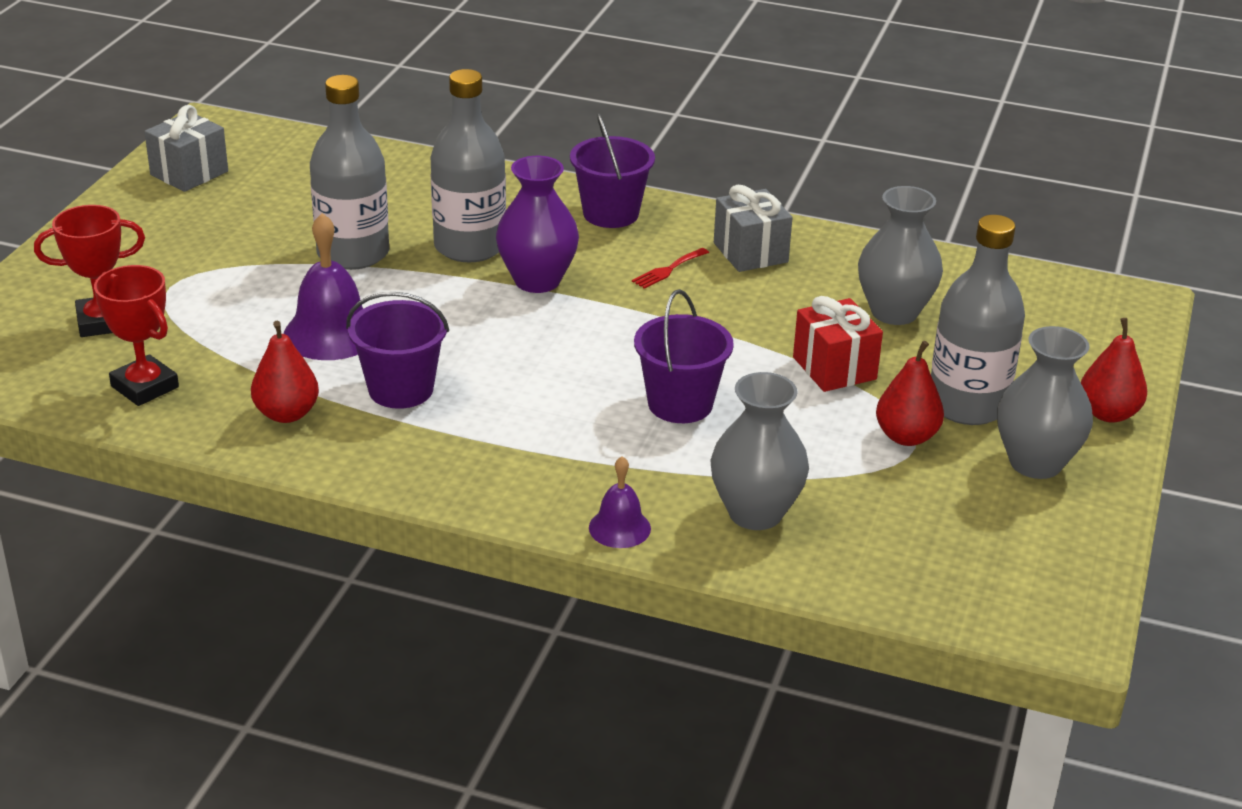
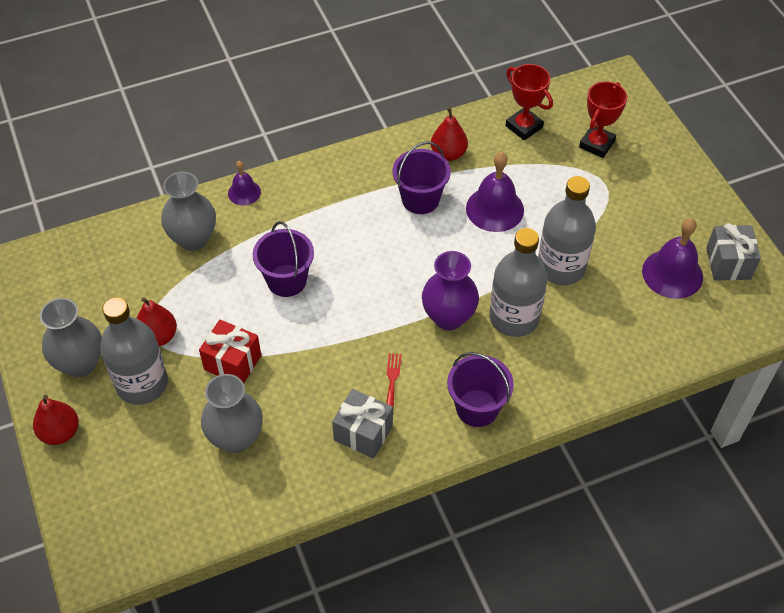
camera: 140 degrees right, 20 degrees up
(145, 387) = (524, 127): red trophy -> red trophy turned 45 degrees clockwise
(255, 194) = (672, 273): none -> purple bell

